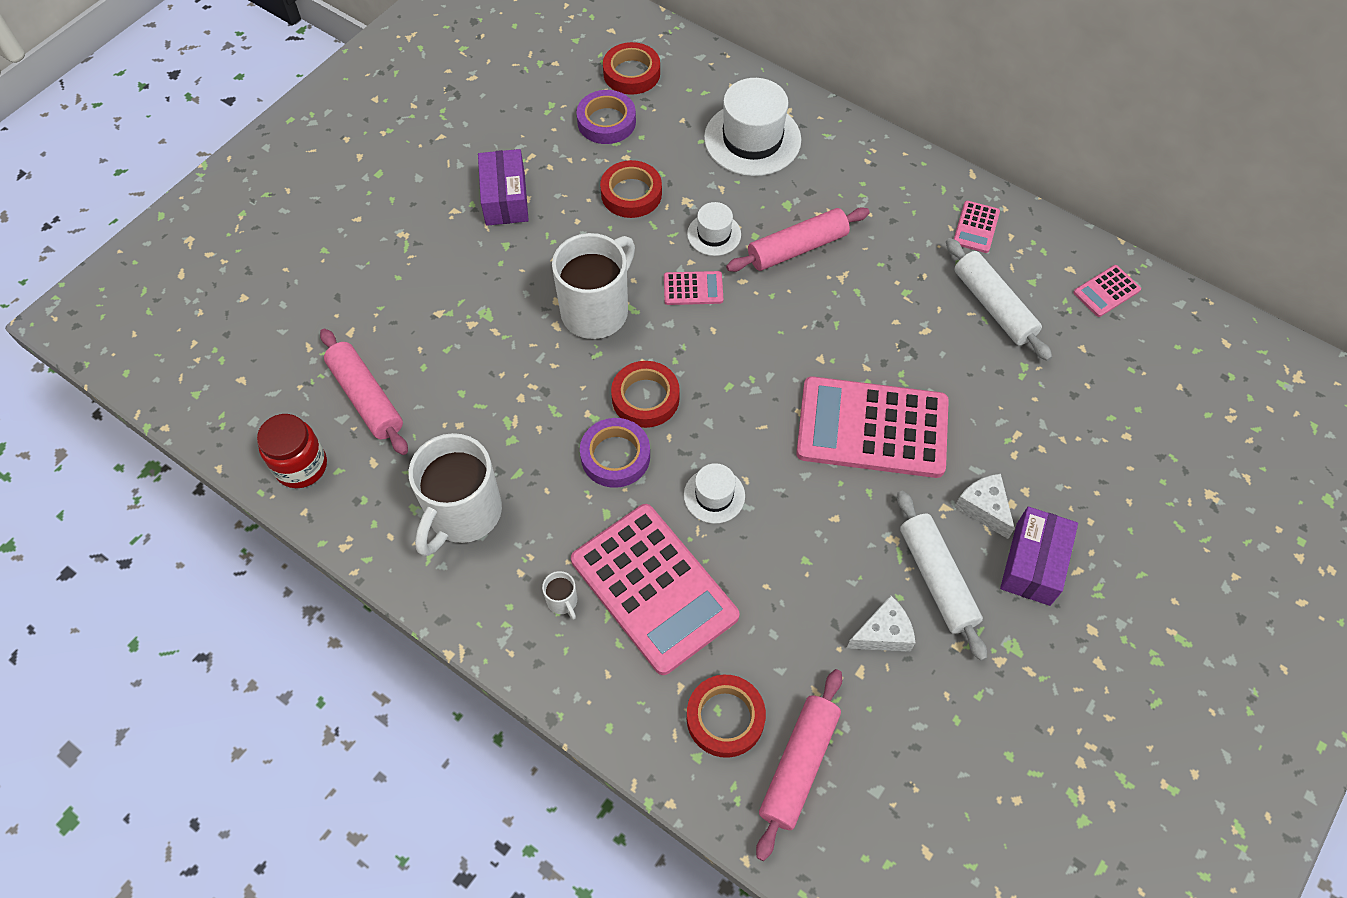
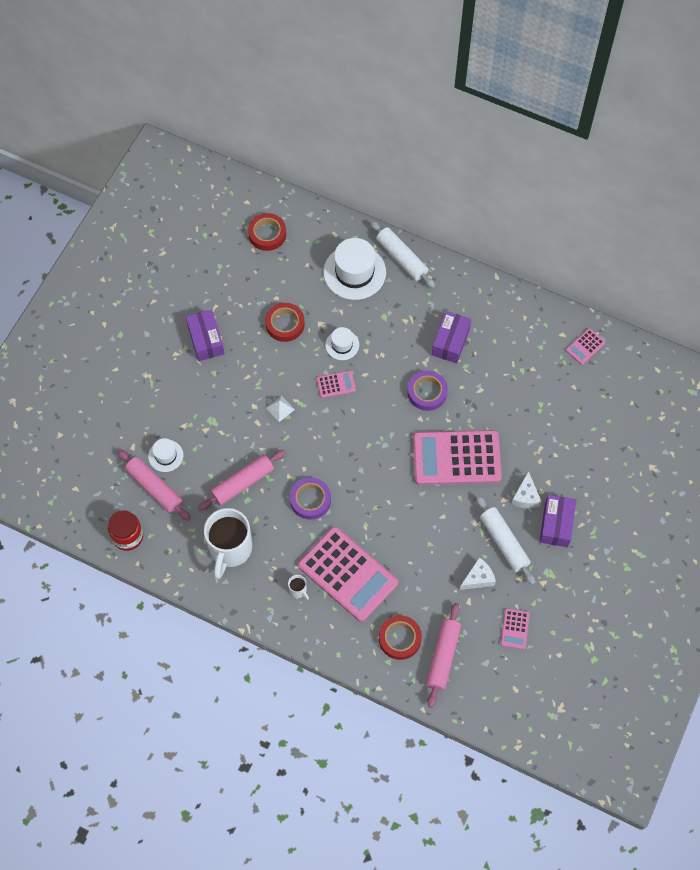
camera: 10 degrees left, 5 degrees up
(597, 310) = (280, 408): white mug -> white pyramid
(606, 122) = (258, 273): purple tape -> purple tape (427, 392)
(645, 398) = (321, 461): red tape -> none
(714, 495) = (372, 514): white hat -> white hat (165, 455)
(797, 248) = (395, 346): pink rolling pin -> pink rolling pin (242, 483)
(887, 254) = (450, 342): none -> purple box
(976, 227) = (502, 314): pink calculator -> pink calculator (514, 629)
(984, 508) = (525, 496): white cheese -> white cheese turned 135 degrees counterclockwise
(993, 306) = (519, 367): white rolling pin -> white rolling pin (402, 258)

